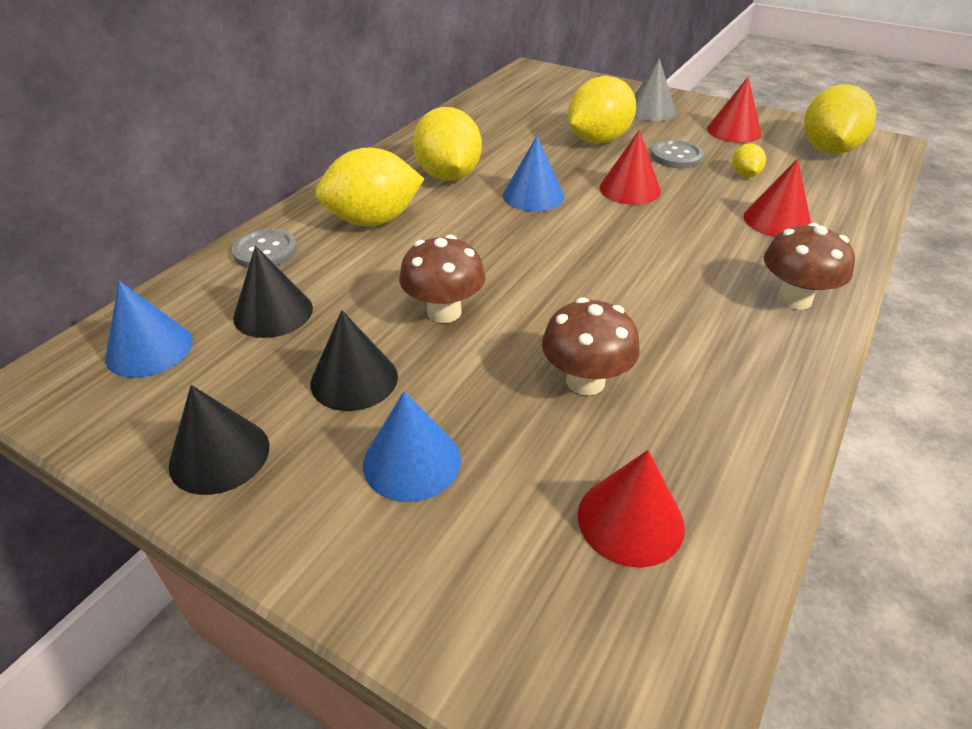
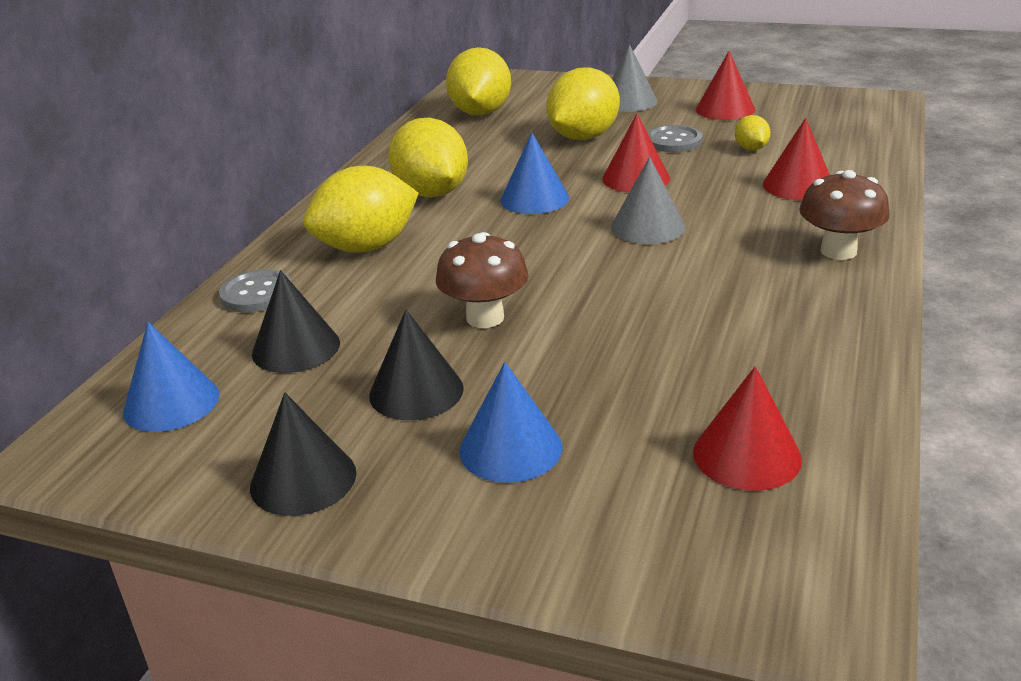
camera: 10 degrees left, 10 degrees down
(585, 381) = (658, 353): brown mushroom -> none
(623, 241) = (648, 227): none -> grey cone
(828, 150) = (828, 114): yellow lemon -> yellow lemon (480, 113)

